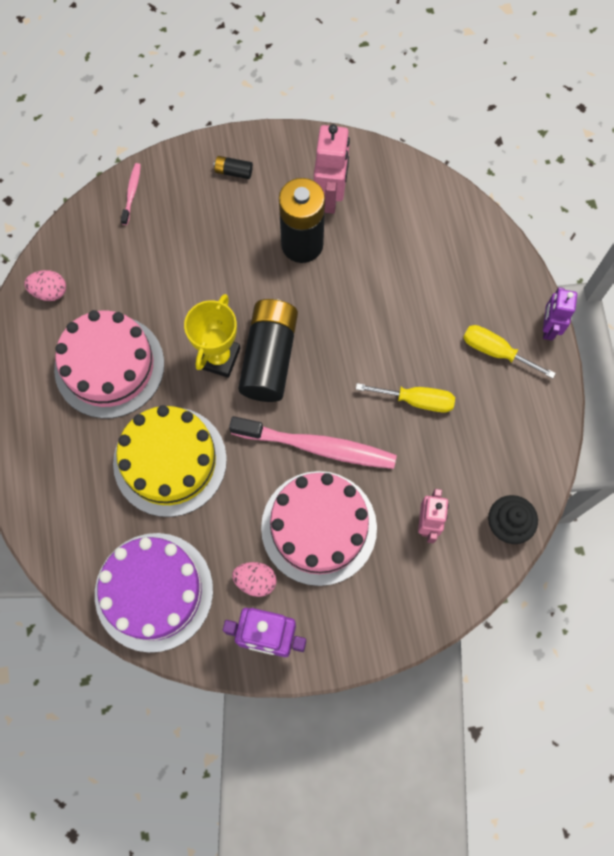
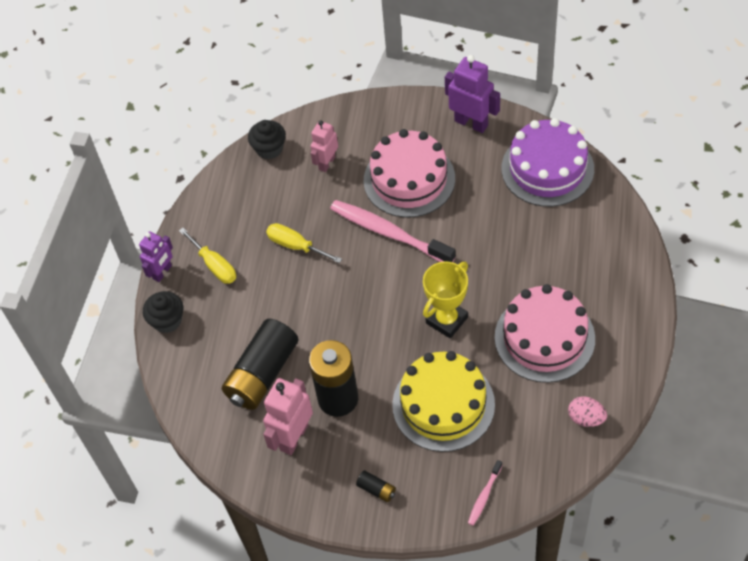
camera: 155 degrees left, 15 degrees down
(170, 461) = (511, 252): yellow cake -> yellow cake (443, 404)
(255, 581) = (469, 158): pink egg -> none
(269, 357) = (403, 309): black battery -> black battery (262, 374)
(513, 276) = (167, 321): none -> black cupcake

